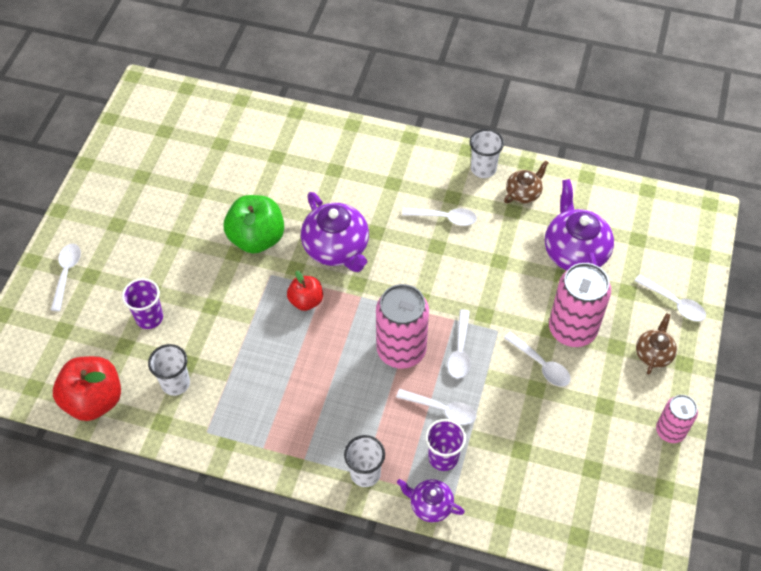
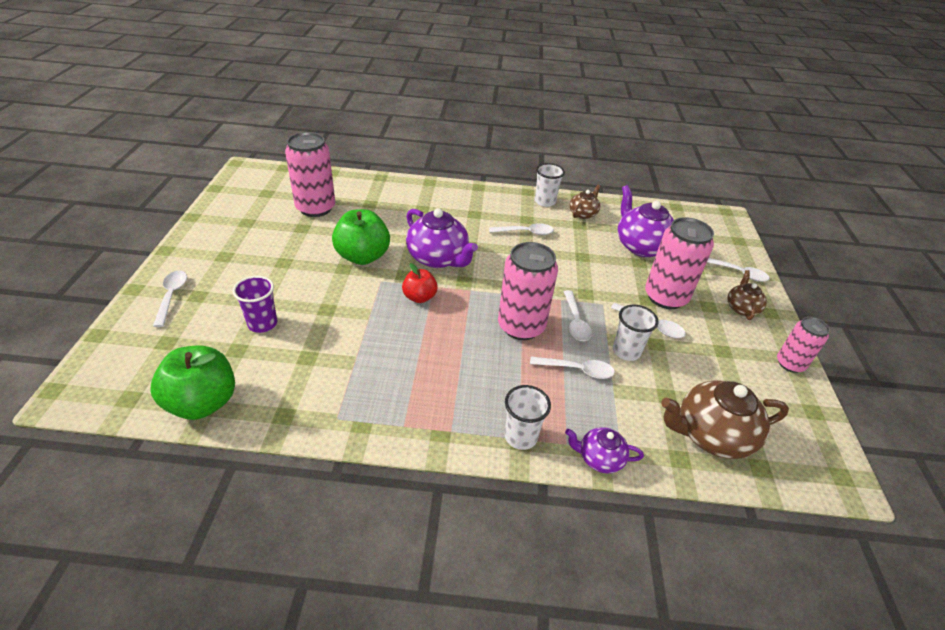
camera: 15 degrees left, 15 degrees down
(94, 400) = (203, 402): red apple -> green apple
(175, 383) = (296, 377): white cup -> white cup (626, 351)
(216, 159) = (315, 208): none -> pink can
(443, 457) = (595, 411): purple cup -> none
(546, 497) = (711, 435): none -> brown teapot

